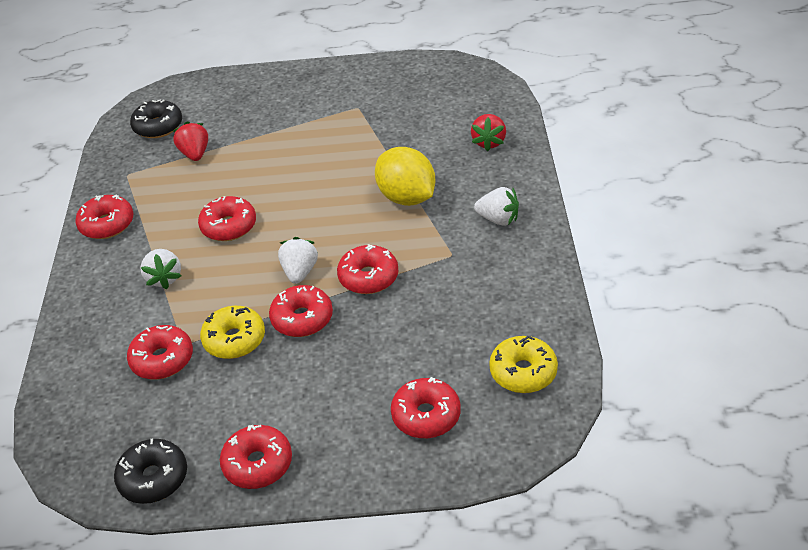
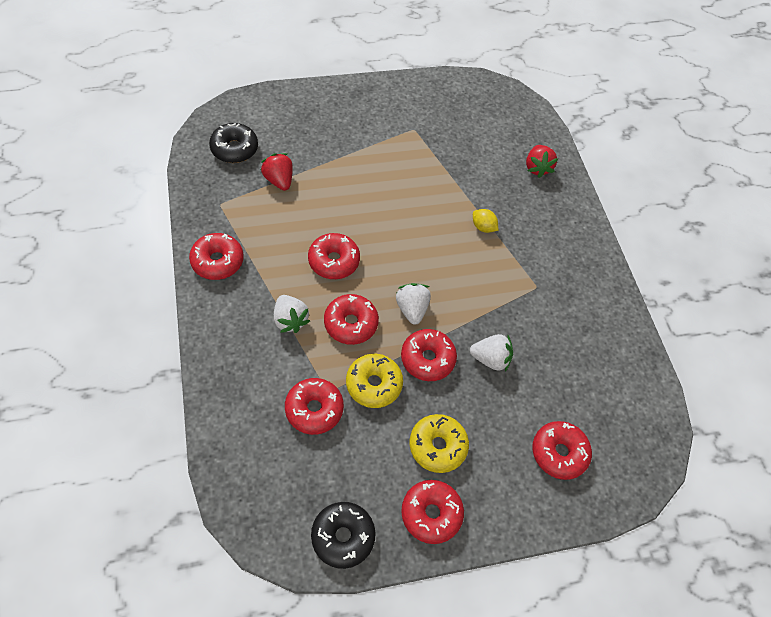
camera: 20 degrees left, 15 degrees up
(368, 277) = (473, 312): red donut -> red donut (350, 323)
(406, 197) = (483, 227): yellow lemon -> yellow lemon, size x0.46
(498, 219) = (565, 249): white strawberry -> white strawberry (490, 359)
(523, 372) = (625, 404): yellow donut -> yellow donut (437, 446)

